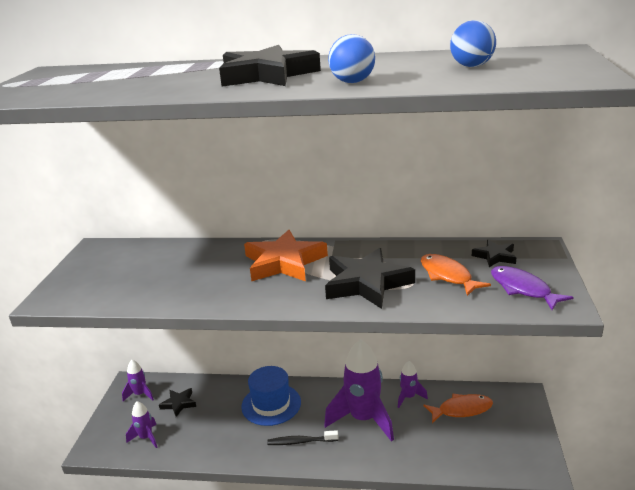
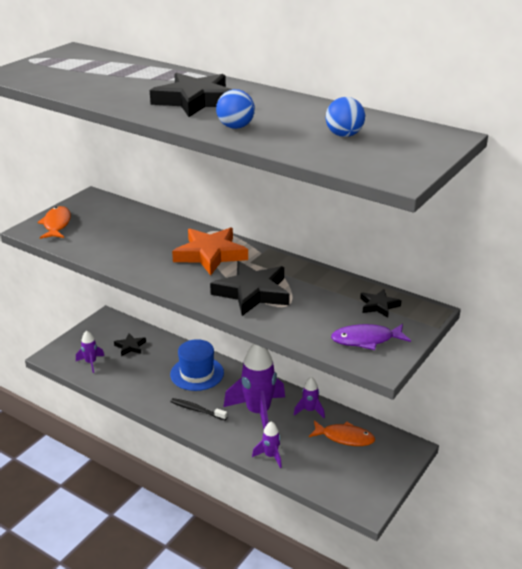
camera: 25 degrees right, 5 degrees up
(140, 394) = (108, 329): purple rocket -> purple rocket (270, 456)
(447, 276) = (320, 308): orange fish -> orange fish (56, 224)
(523, 289) = (366, 340): purple fish -> purple fish turned 90 degrees counterclockwise

